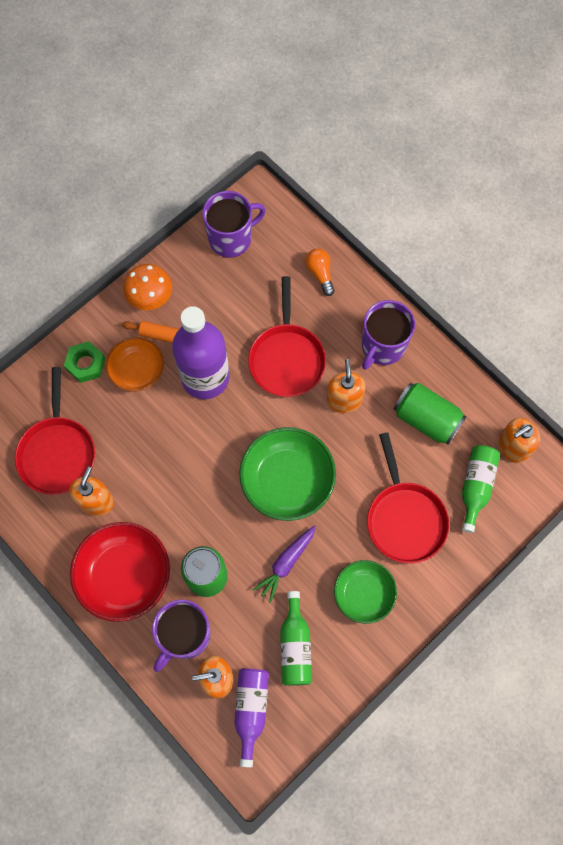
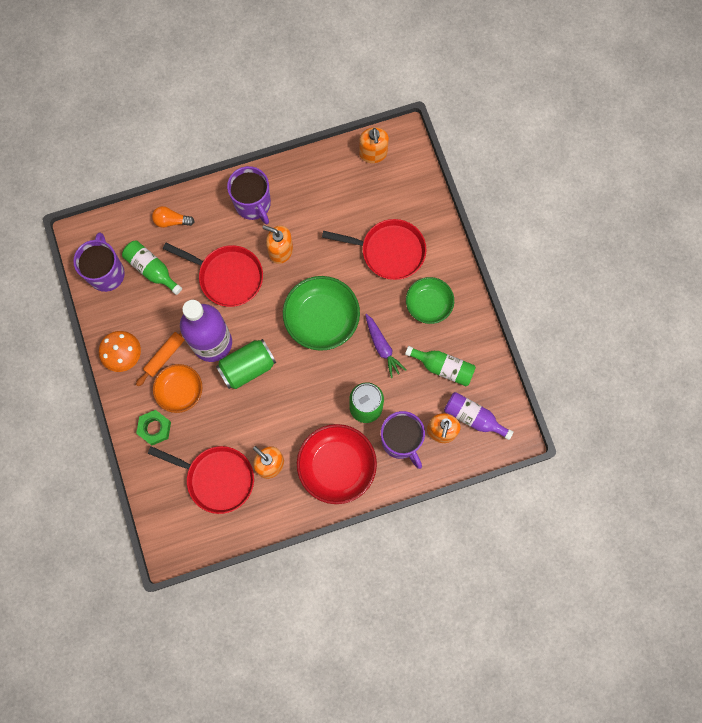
camera: 65 degrees left, 5 degrees up
(426, 419) = (324, 201): green can -> green can (247, 367)
(475, 486) = (389, 192): green bottle -> green bottle (152, 269)

